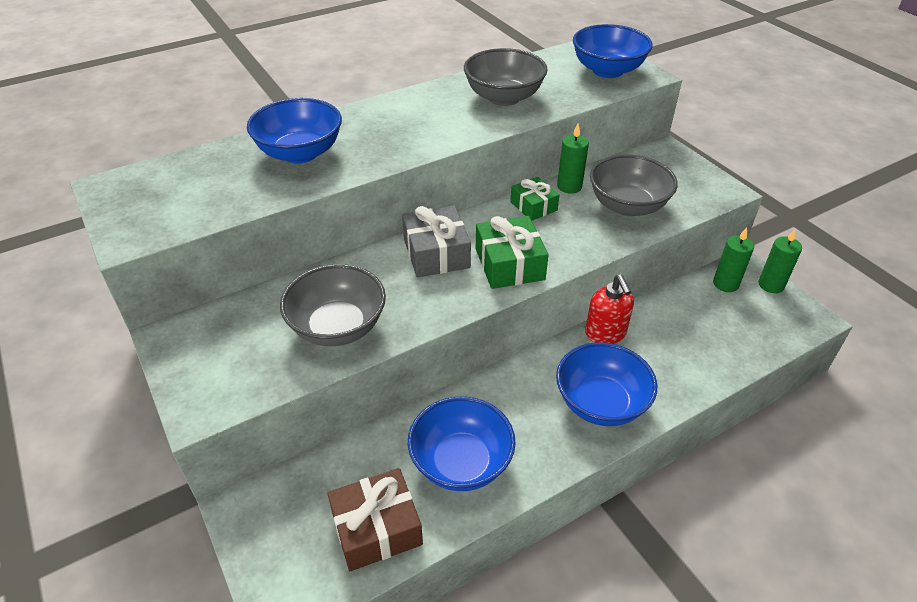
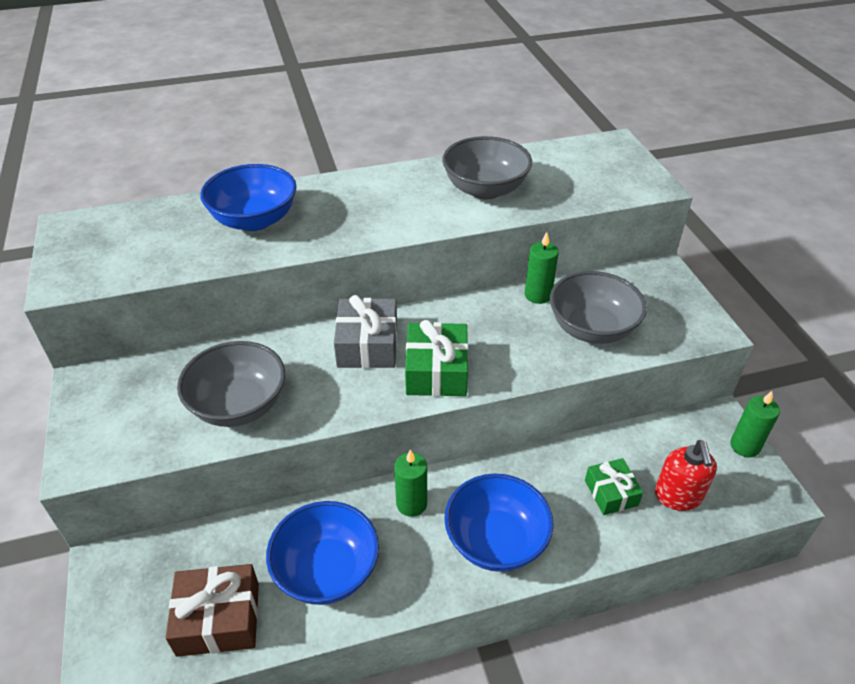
camera: 15 degrees right, 0 degrees up
(533, 206) = (490, 311): green gift -> green gift (611, 493)
(605, 333) = (533, 463): red soap dispenser -> red soap dispenser (678, 496)
(607, 70) = (612, 174): blue bowl -> none
(725, 284) = (691, 434): green candle -> green candle (411, 504)

